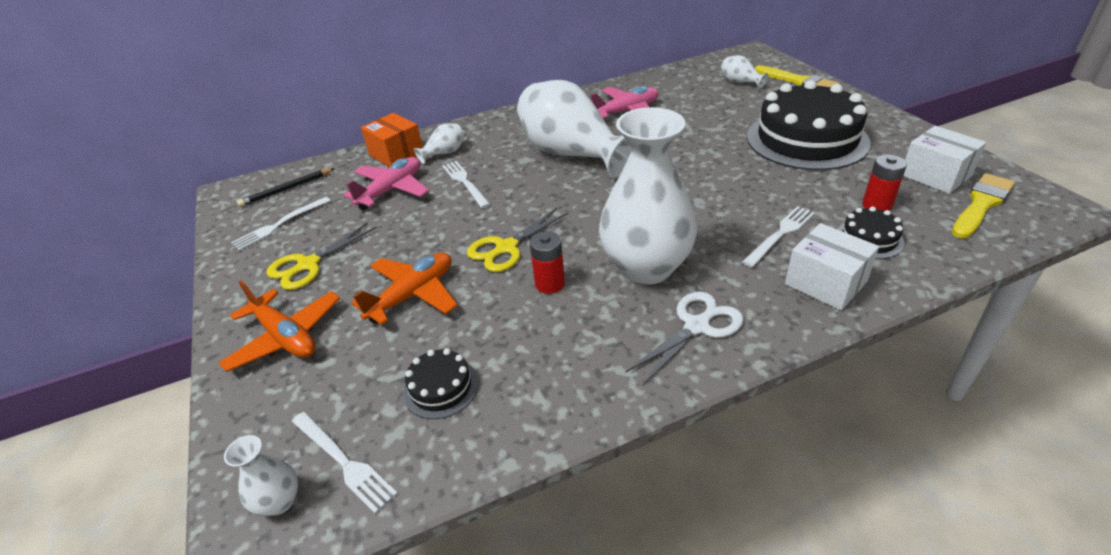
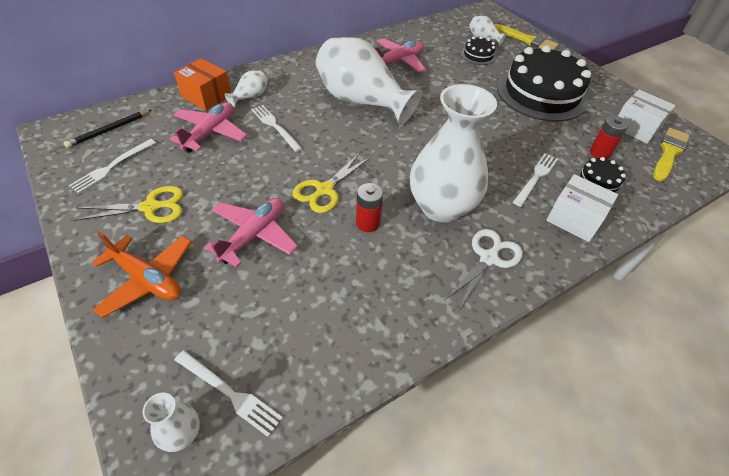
camera: 15 degrees left, 10 degrees up
(308, 264) = (150, 207): yellow scissors -> yellow scissors turned 135 degrees counterclockwise
(413, 295) = (254, 235): orange plane -> pink plane
(441, 387) = (297, 321): black cake -> black cake (478, 55)

